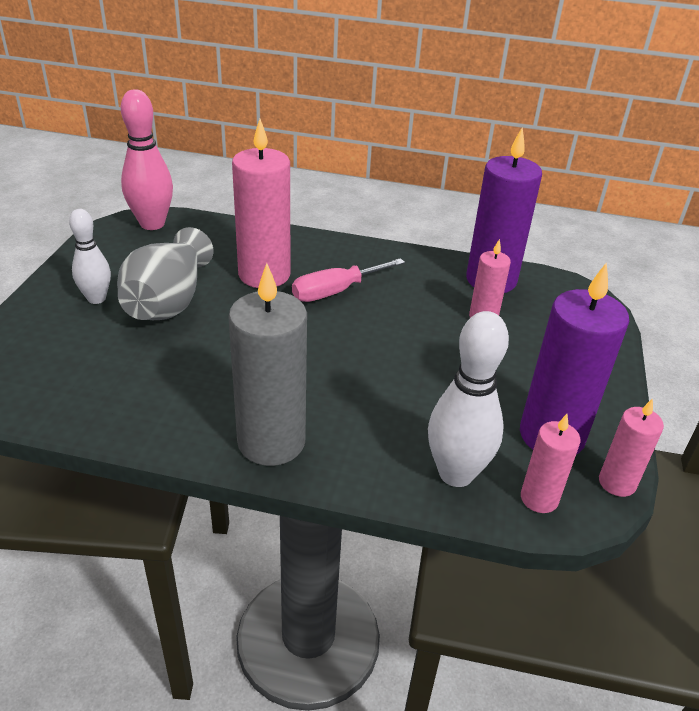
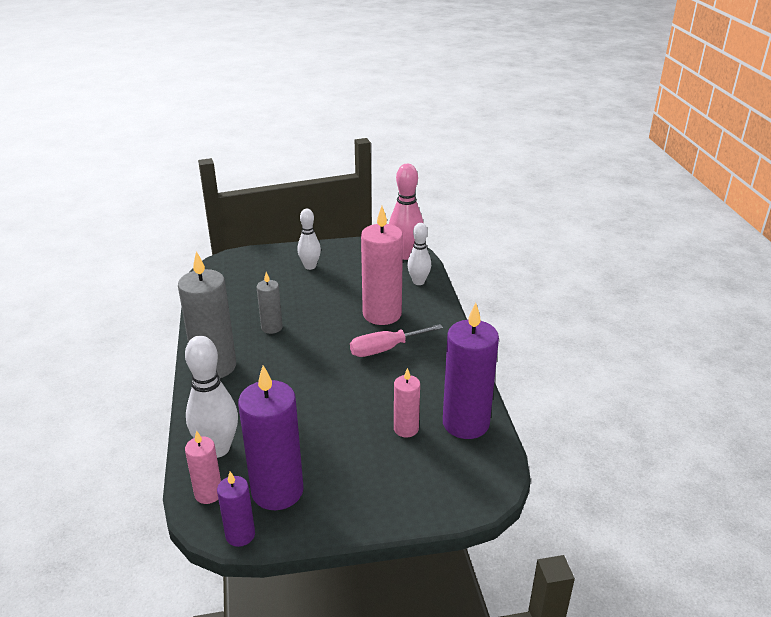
camera: 70 degrees right, 5 degrees down
(168, 302) = (324, 290): grey vase -> none
(218, 367) = (271, 327): none -> grey candle
(220, 232) = (418, 282): none -> white bowling pin
(335, 291) = (385, 349): pink screwdriver -> pink screwdriver turned 60 degrees counterclockwise
(617, 483) = (240, 535): pink candle -> purple candle

